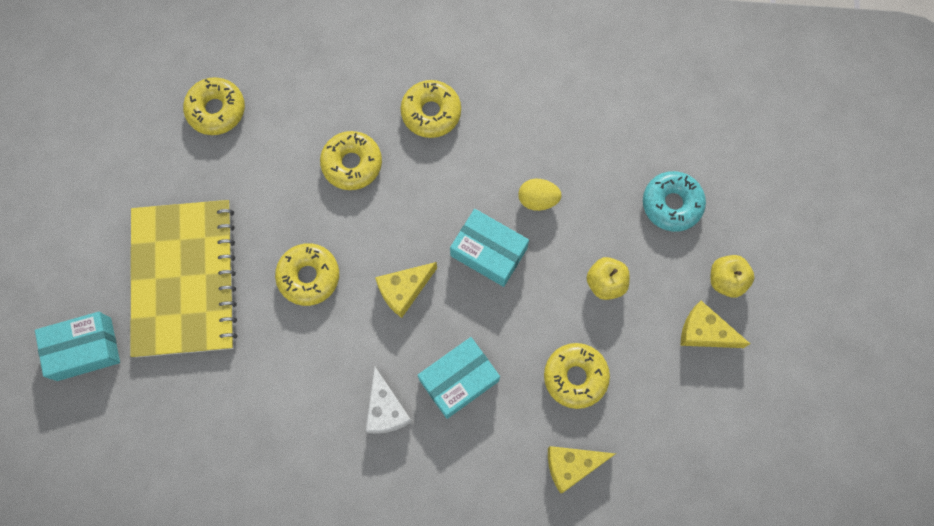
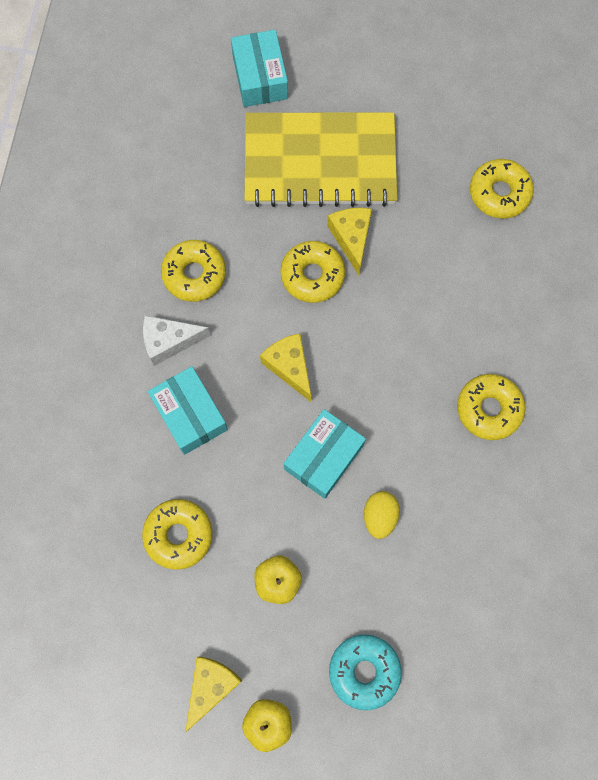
camera: 95 degrees right, 0 degrees up
(352, 164) = (432, 323): yellow donut -> yellow donut (194, 274)
(572, 465) = (88, 520): yellow cheese -> yellow cheese (351, 238)

